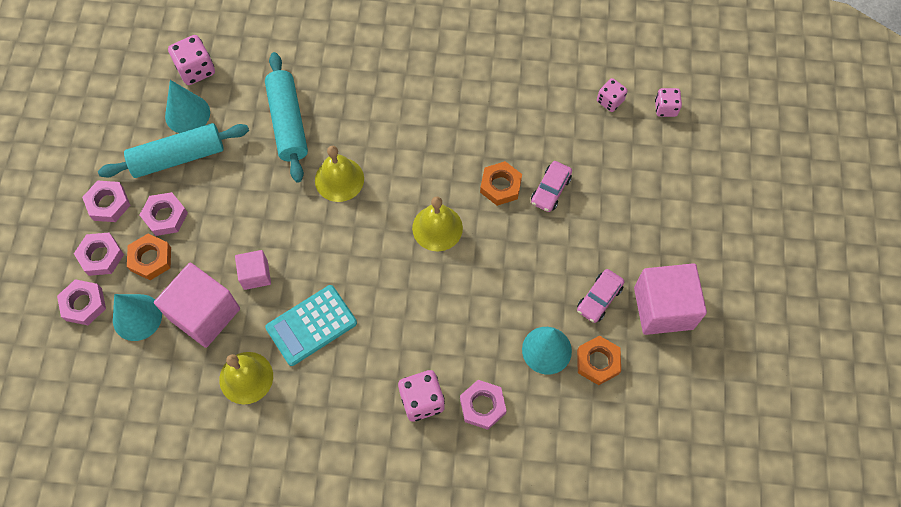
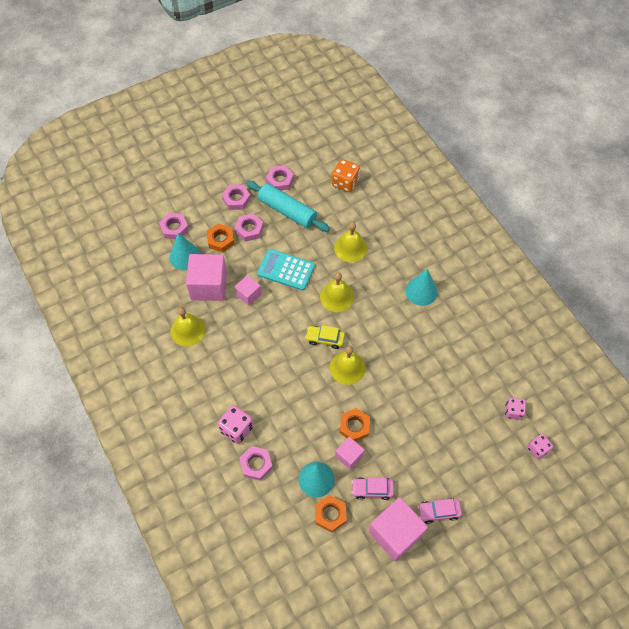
camera: 55 degrees right, 5 degrees down
(101, 256) = (205, 217): pink nut -> pink nut (280, 180)
(187, 114) = (316, 197): turquoise cone -> turquoise cone (421, 291)
(196, 70) = (345, 182): pink dice -> orange dice
(288, 122) = (350, 248): turquoise rolling pin -> yellow bell
(311, 325) = (240, 342): turquoise calculator -> turquoise calculator (286, 270)
(383, 228) = (325, 339): none -> yellow car
(500, 186) = (402, 385): orange nut -> orange nut (354, 426)
(544, 297) = (349, 456): none -> pink cube
(550, 190) = (422, 415): pink car -> pink car (438, 512)

